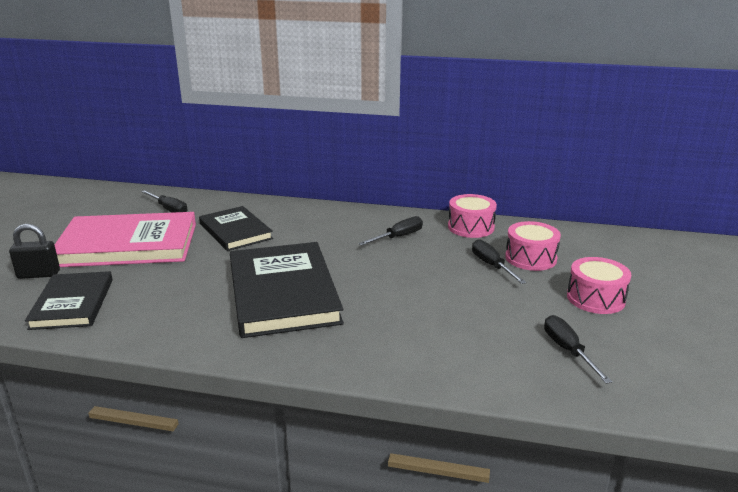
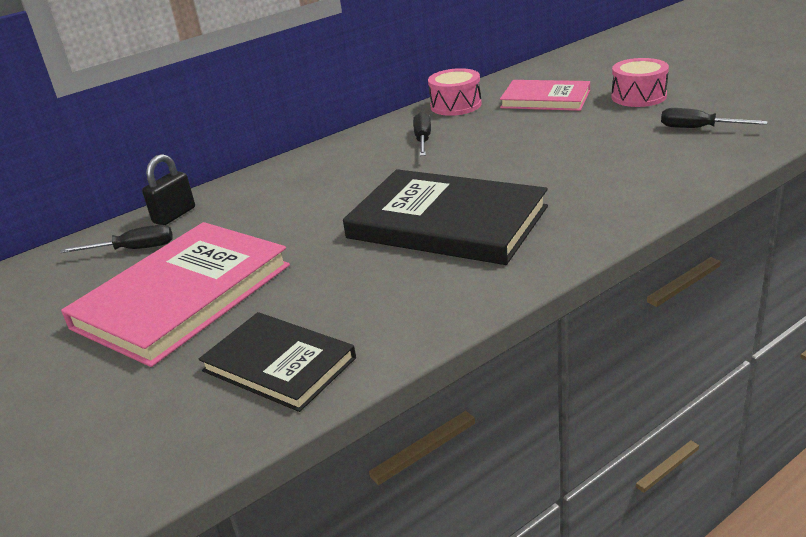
camera: 45 degrees left, 5 degrees up
(38, 274) = (154, 382): black padlock -> black padlock (174, 215)
(235, 231) = (268, 219): black book -> none
(491, 266) = (535, 117): black screwdriver -> none
(530, 258) = (545, 99): pink drum -> pink book

